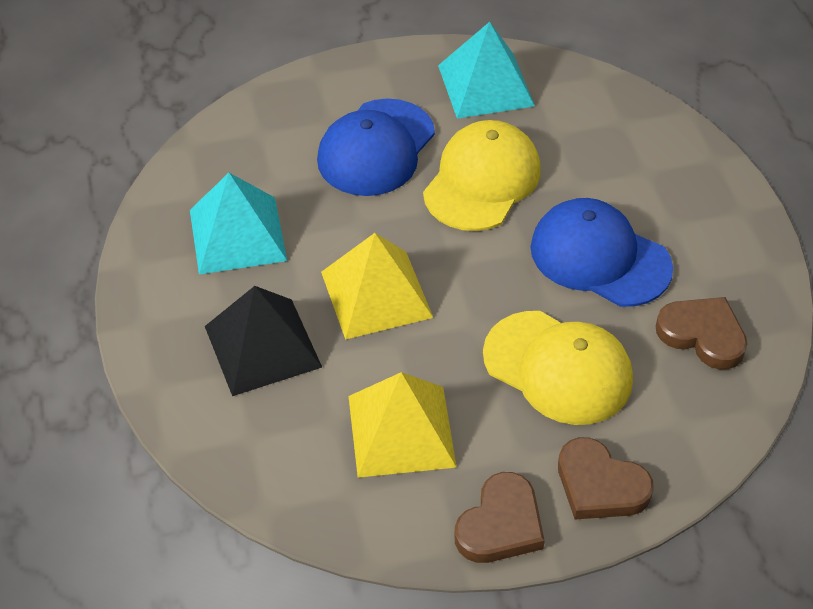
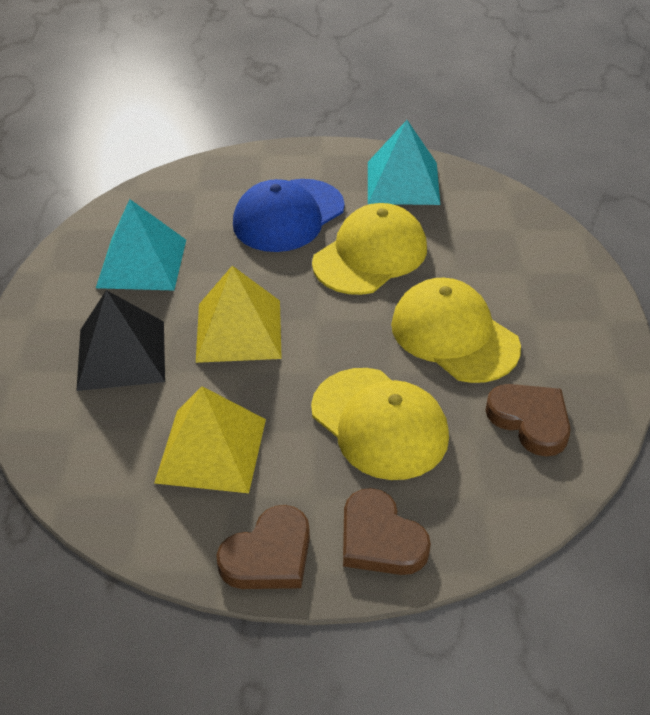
camera: 15 degrees right, 5 degrees down
(599, 257) = (454, 335): blue cap -> yellow cap

